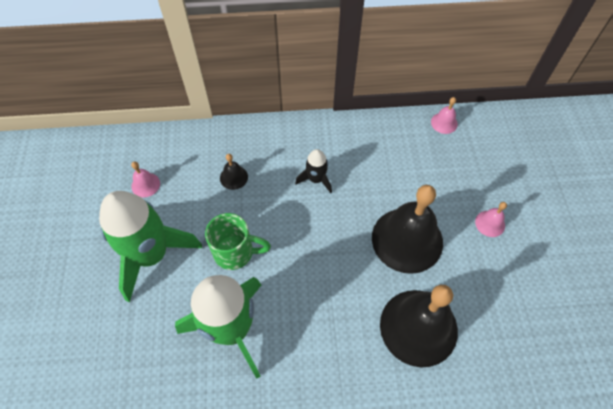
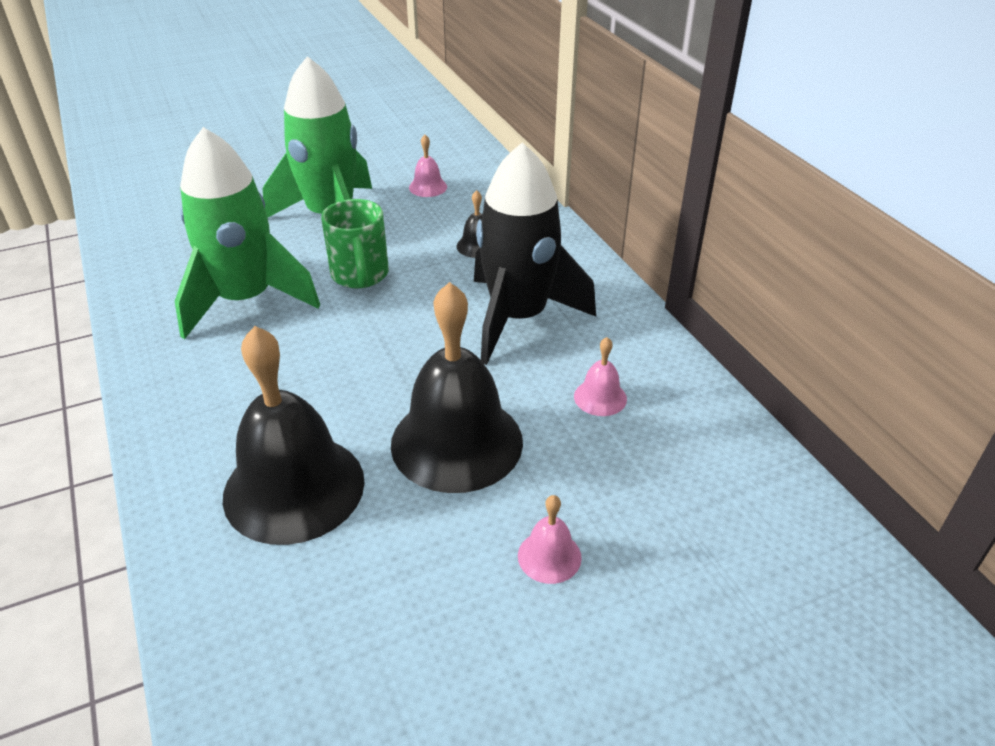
camera: 70 degrees right, 20 degrees down
(316, 179) = (518, 318): black rocket -> black rocket, size x2.18
(444, 123) = (747, 445): pink bell -> pink bell (600, 397)

